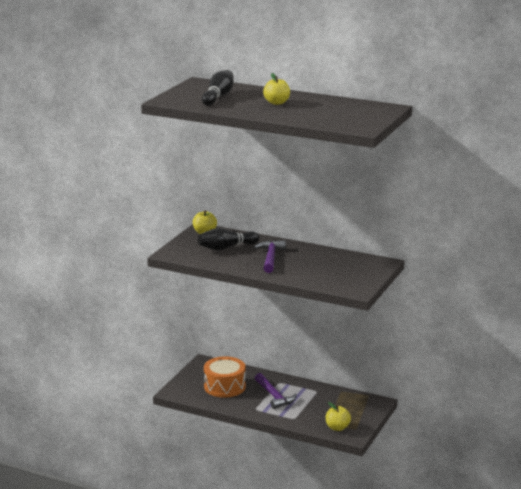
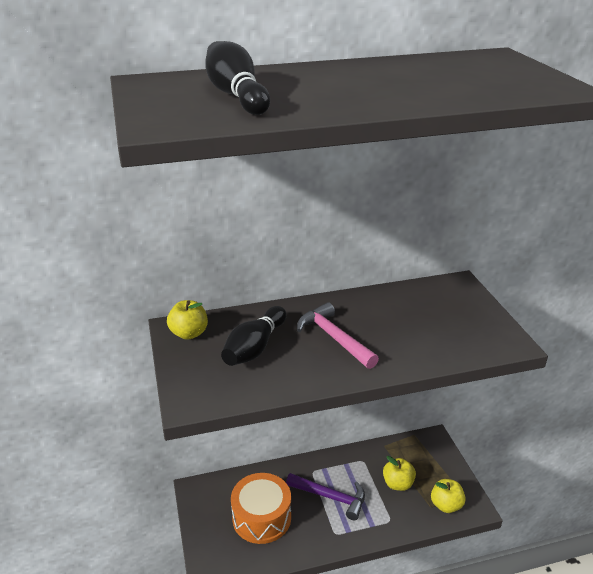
camera: 40 degrees left, 10 degrees up
(270, 257) = (334, 338): purple hammer -> pink hammer
(276, 103) = (348, 83): yellow apple -> yellow apple (398, 484)

